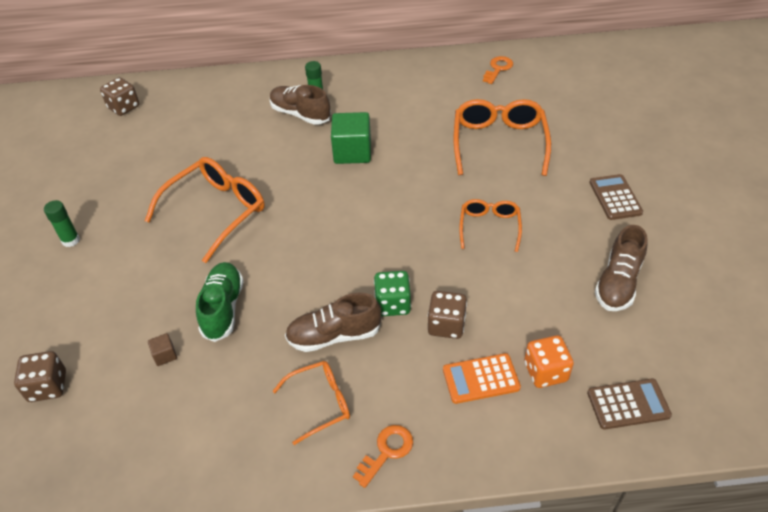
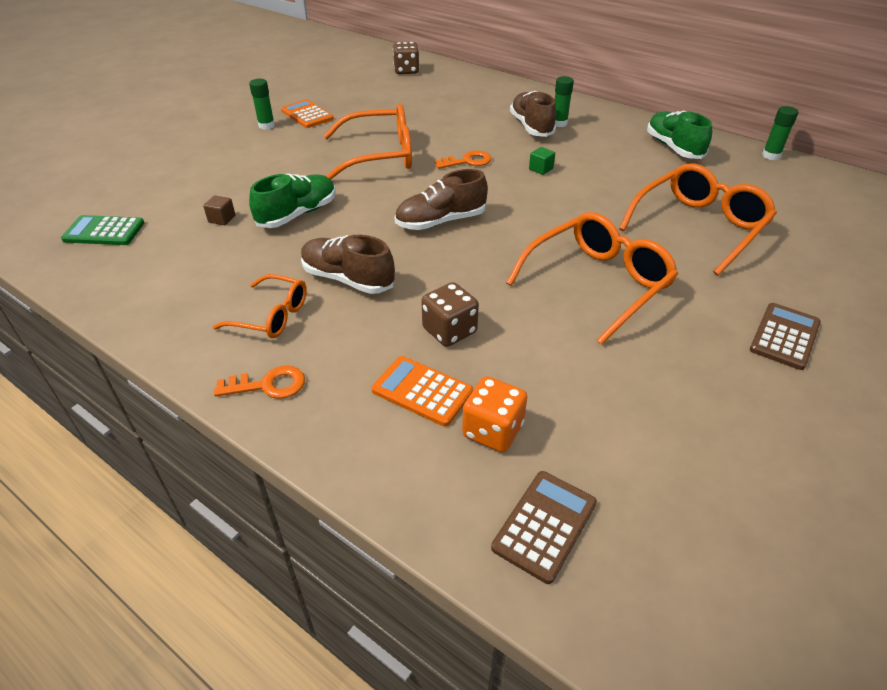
camera: 40 degrees right, 5 degrees down
(48, 386) = (137, 194): brown dice -> none
(73, 440) = (104, 231): none -> green calculator
(94, 206) = (307, 115): none -> orange calculator
(352, 152) = (541, 169): green cube -> green cube, size x0.45
(392, 304) = (425, 287): green dice -> none
(417, 81) = (673, 148): none -> green shoe
(481, 55) = (771, 156): none -> green glue stick
(489, 227) = (597, 283): orange glasses -> orange glasses, size x1.72
(498, 69) = (777, 173): orange key -> orange key (467, 161)
(618, 283) = (684, 411): brown shoe -> brown shoe (440, 221)
(628, 404) = (544, 525): brown calculator -> brown calculator turned 90 degrees counterclockwise

